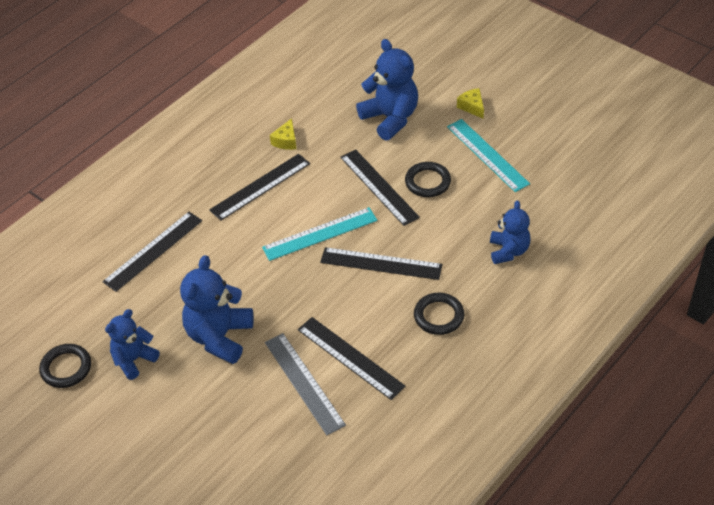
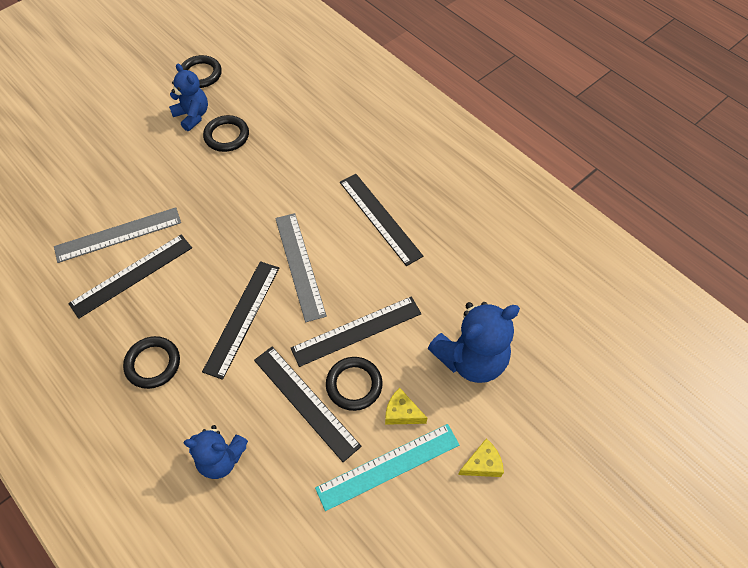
camera: 95 degrees right, 10 degrees up
(153, 251) = (313, 130): black ruler -> black ruler (306, 402)
(163, 322) = (227, 136): none -> black ring
(219, 337) = (195, 175): blue teddy bear -> none
(286, 141) = (446, 246): yellow cheese -> yellow cheese (402, 413)
(320, 234) = (300, 265): turquoise ruler -> grey ruler

